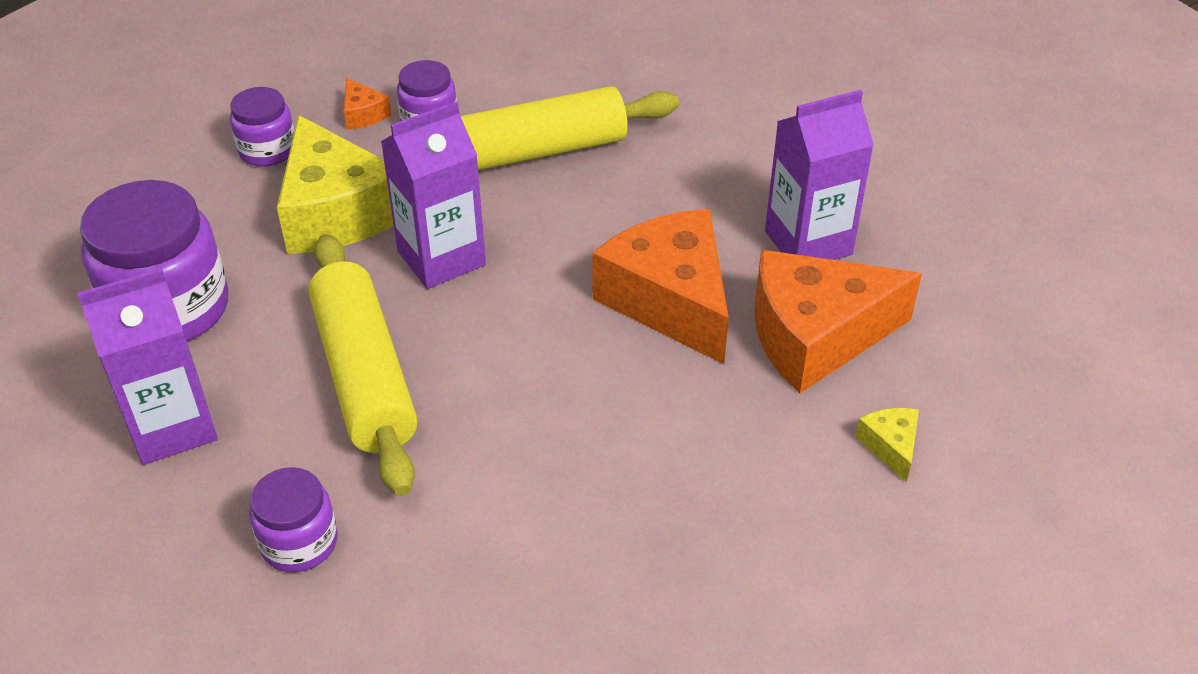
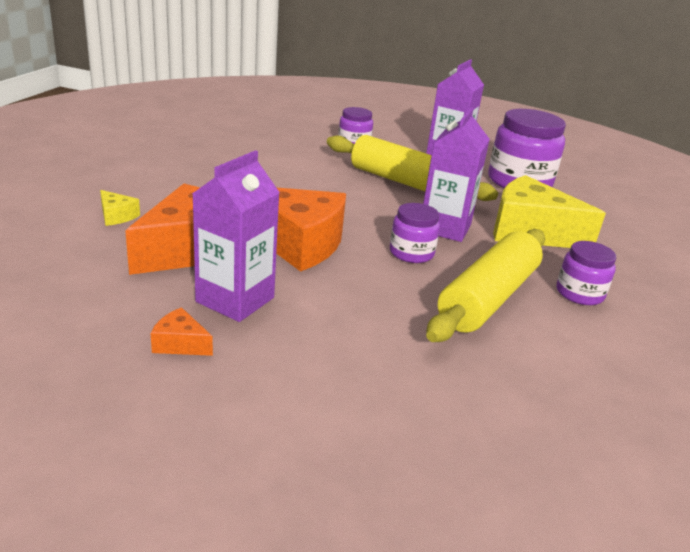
camera: 140 degrees right, 15 degrees down
(268, 150) = (621, 248): purple jar -> purple jar (411, 253)
(363, 114) = (622, 284): orange cheese -> orange cheese (180, 343)

